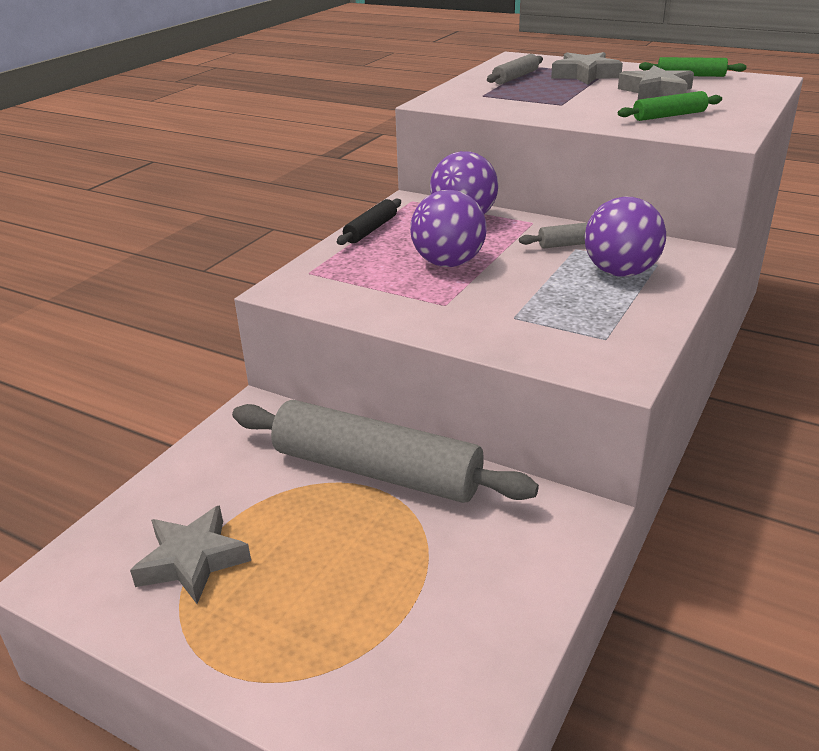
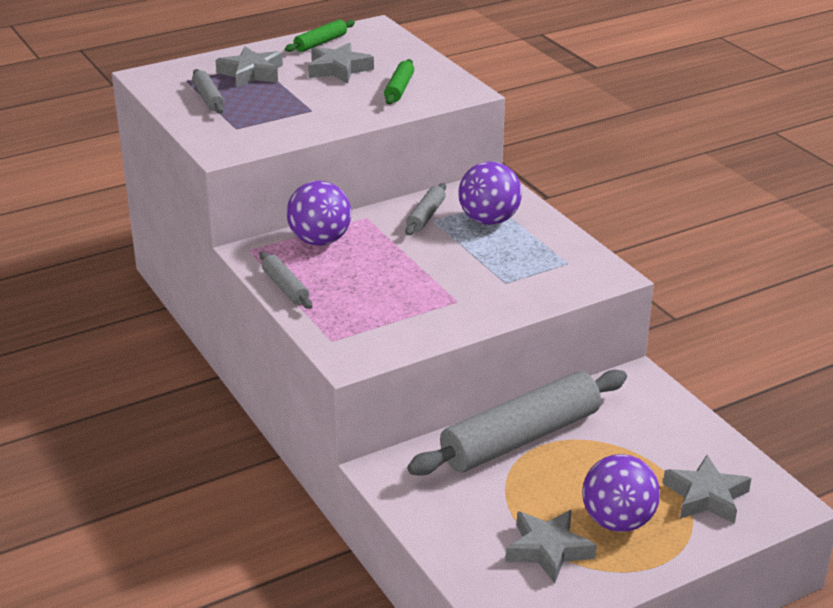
camera: 60 degrees left, 0 degrees up
(371, 230) = (285, 287): black rolling pin -> grey rolling pin
(387, 667) = (706, 496): none -> grey star
(448, 263) = (393, 276): purple ball -> purple ball (618, 522)

